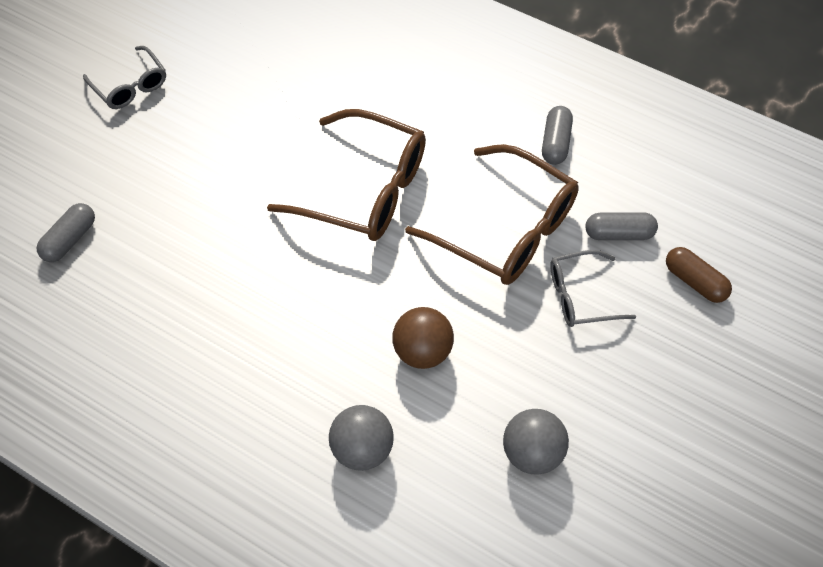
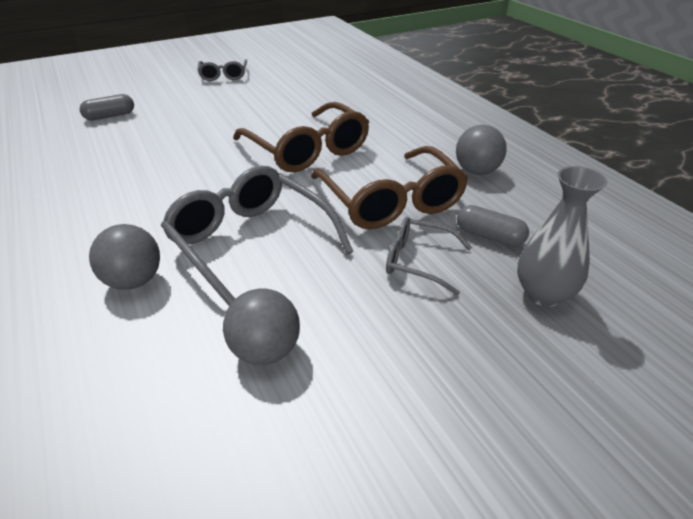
camera: 30 degrees right, 20 degrees down
(423, 351) = (250, 243): brown ball -> grey glasses
(556, 143) = (476, 171): grey capsule -> grey ball
(695, 281) = (543, 294): brown capsule -> grey vase

